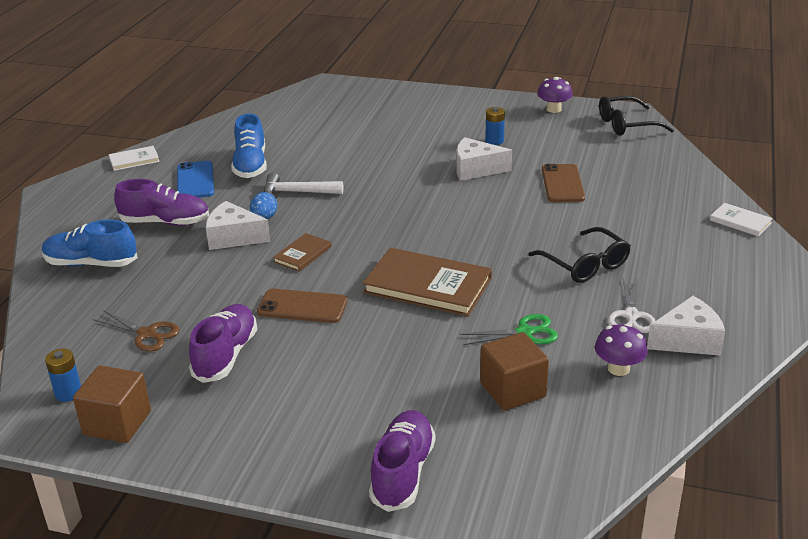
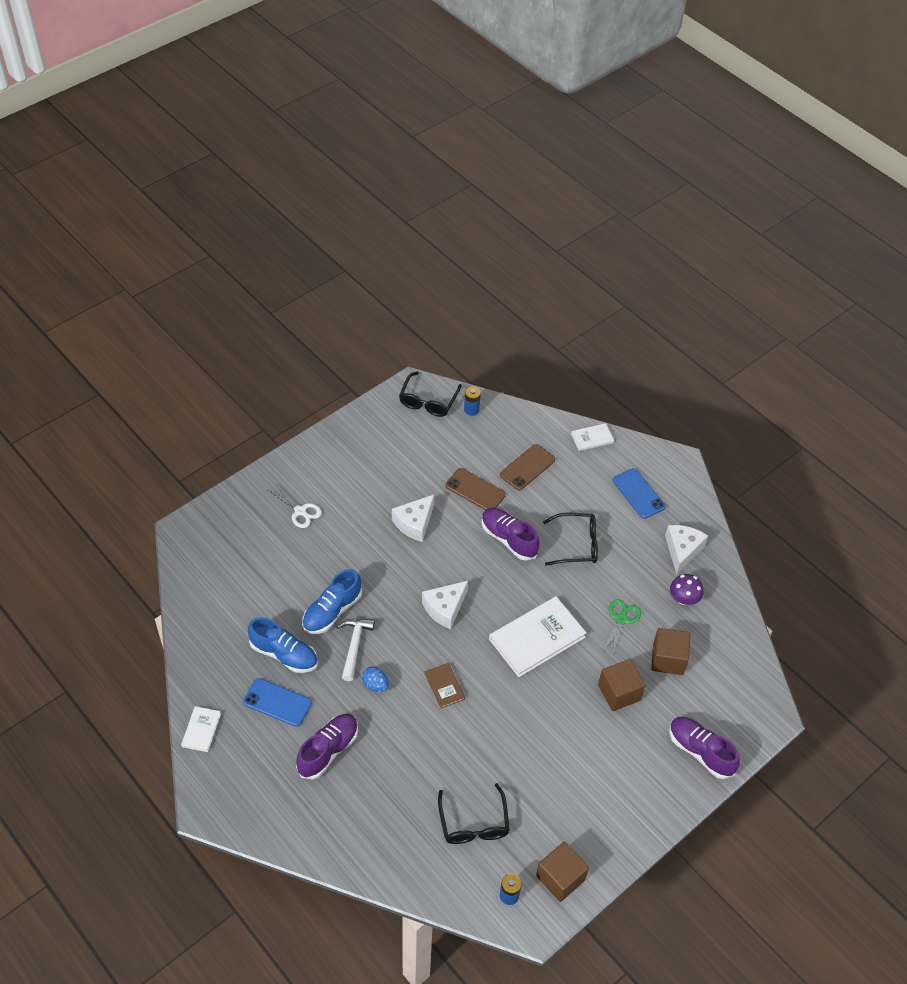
camera: 60 degrees left, 20 degrees up
(91, 264) = (351, 823): blue shoe -> blue shoe (332, 611)
(147, 334) = (473, 823): brown scissors -> black glasses
(226, 355) = (531, 787): purple shoe -> purple shoe (508, 539)
(233, 237) = (387, 717): white cheese -> white cheese (445, 608)
(297, 192) = (354, 646): white hammer -> white hammer turned 150 degrees clockwise
(302, 307) = (508, 719): brown phone -> brown phone (527, 467)
(420, 370) = (619, 692): none -> brown cube
(428, 285) = (537, 638): brown book -> white book
(494, 141) = (383, 487): blue battery -> blue battery (471, 410)
(554, 109) = (368, 423): purple mushroom -> none
(631, 316) = (642, 559): white scissors -> white scissors (300, 511)
(718, 278) = (638, 493): none -> blue phone

